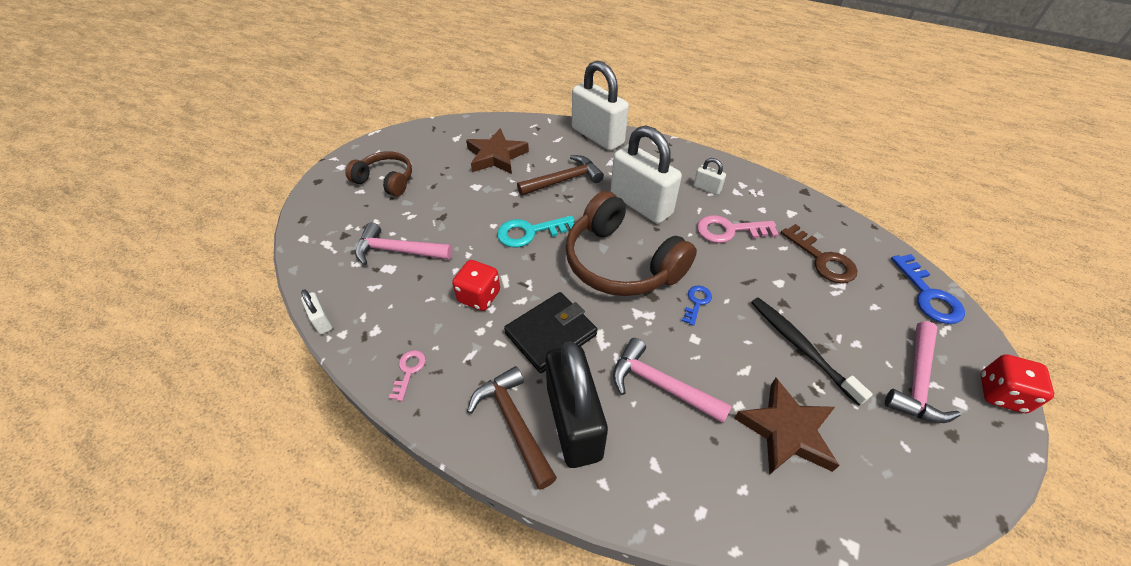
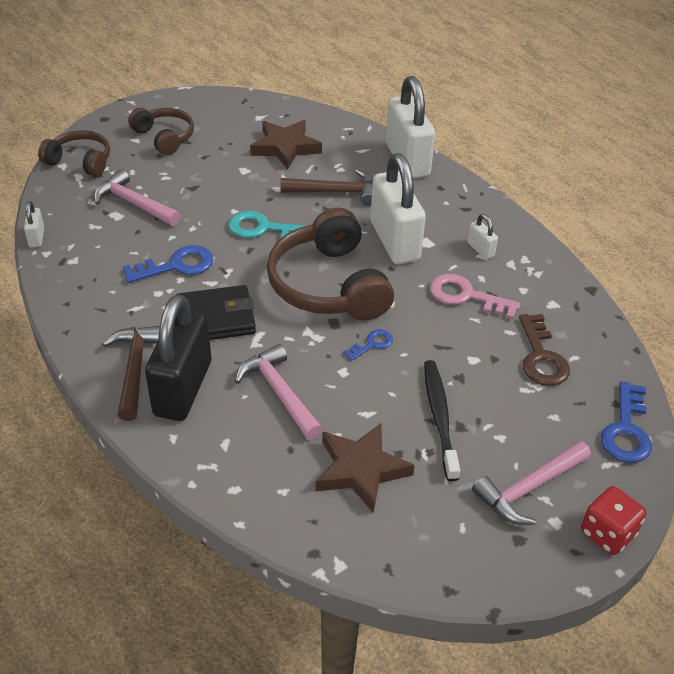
camera: 25 degrees right, 5 degrees down
(319, 228) = (80, 161): none -> brown headphones
(409, 371) = (79, 300): pink key -> none
(479, 296) = (177, 266): red dice -> blue key

